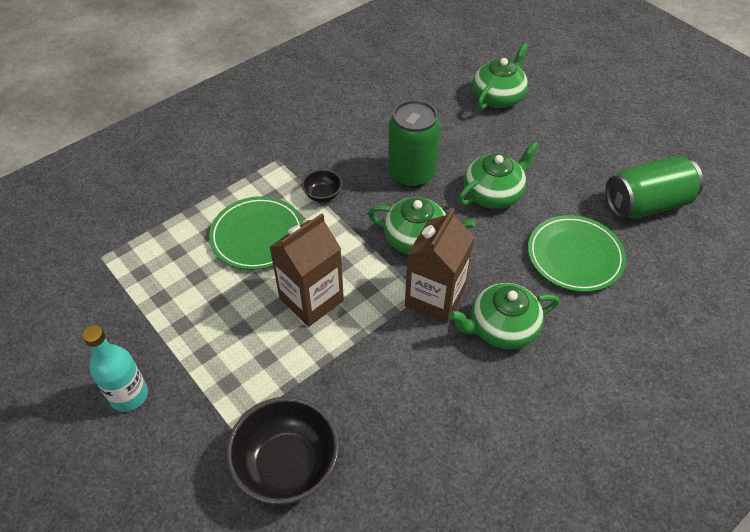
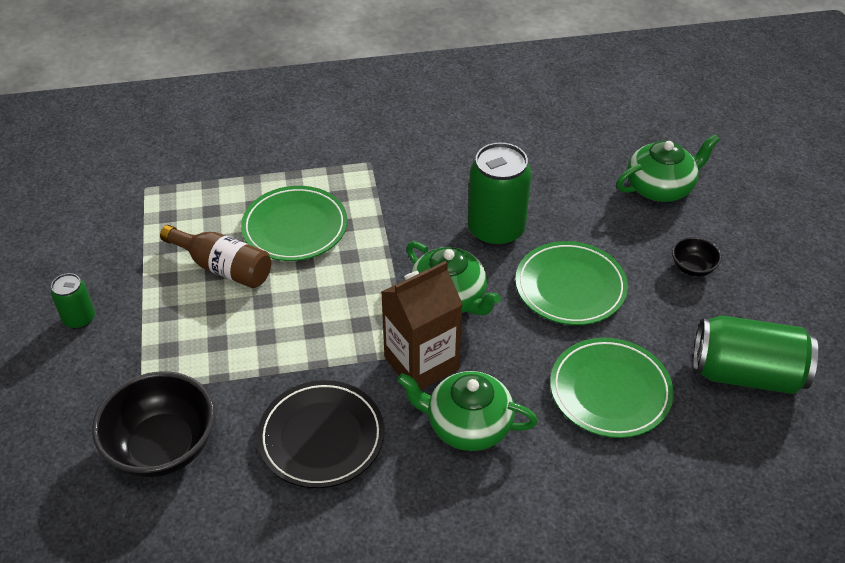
camera: 30 degrees right, 5 degrees down
(129, 395) = (79, 319): turquoise bottle -> green can
(223, 294) = (223, 267): none -> brown bottle
(311, 299) = (299, 309): brown carton -> none
(322, 195) = (388, 214): black bowl -> black bowl (692, 268)
(405, 391) = (321, 437): none -> black plate
(493, 193) = (570, 287): green teapot -> green plate

